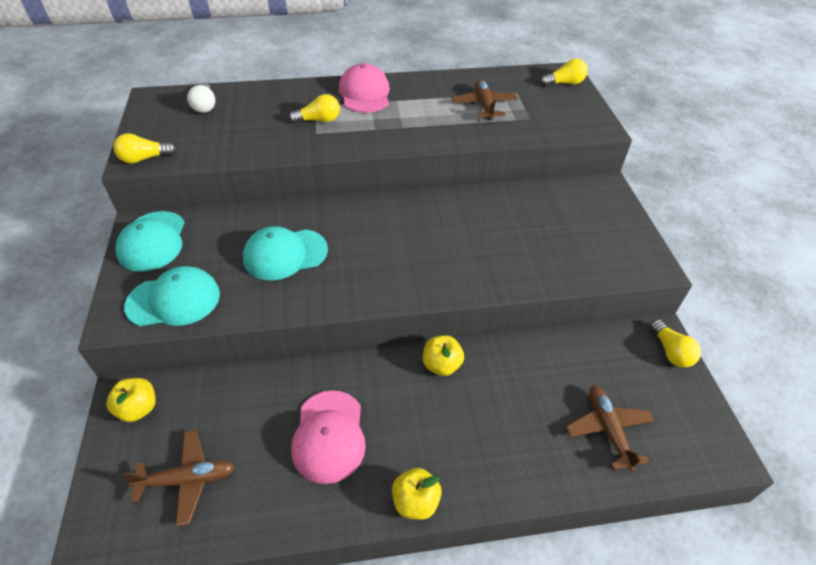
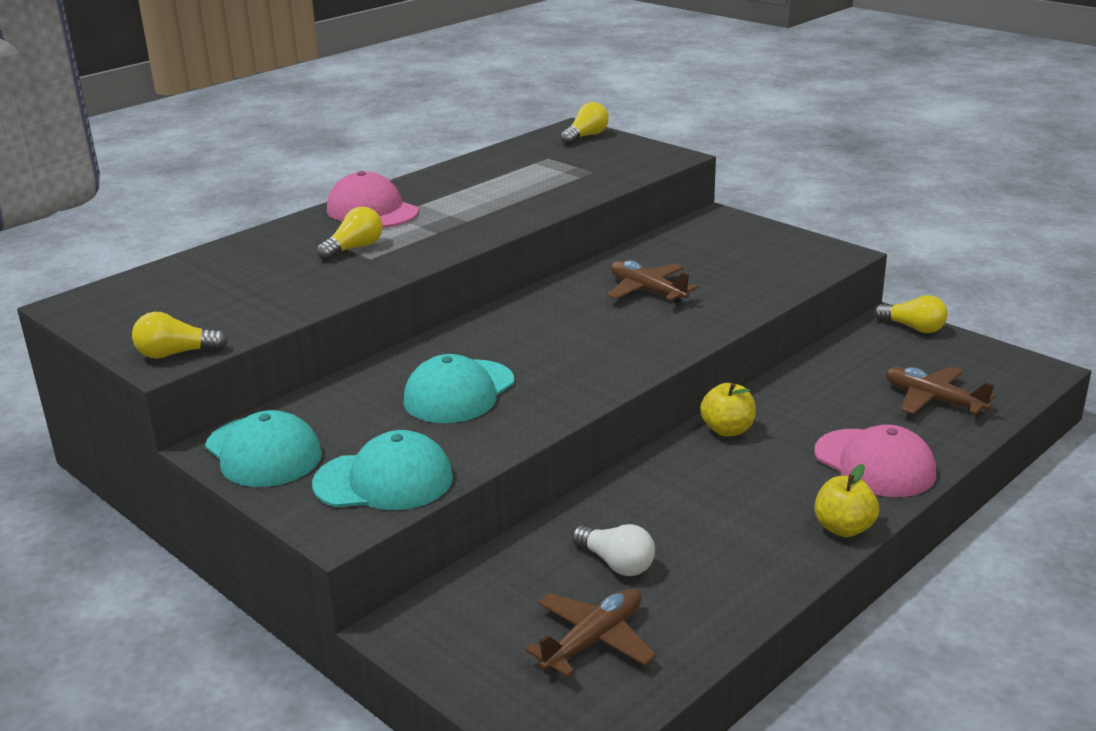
camera: 35 degrees left, 20 degrees down
(138, 408) = (440, 626): yellow apple -> none
(144, 158) = (176, 354): yellow light bulb -> yellow light bulb turned 45 degrees clockwise
(174, 300) = (384, 481): turquoise cap -> turquoise cap turned 45 degrees clockwise
(205, 106) = (172, 286): white light bulb -> white light bulb (616, 563)
(329, 436) = (694, 532): pink cap -> pink cap (874, 463)
(484, 105) = (529, 177): brown plane -> brown plane (647, 291)

